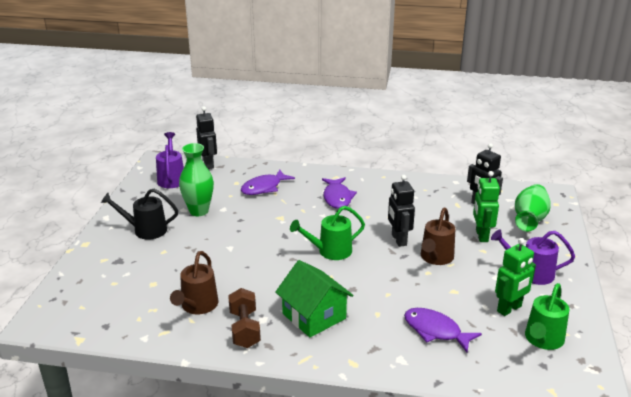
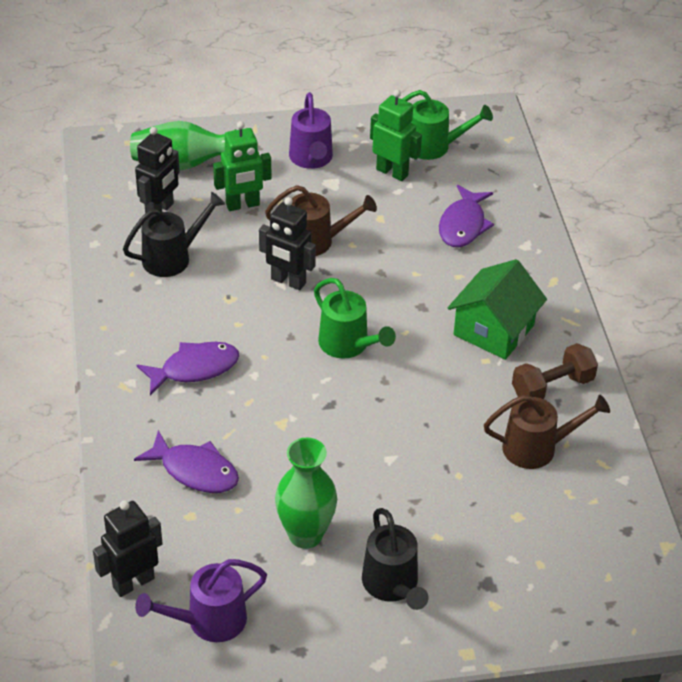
camera: 110 degrees left, 15 degrees up
(398, 240) = (288, 281): black robot -> black robot turned 60 degrees clockwise
(435, 204) = (173, 257): none -> black watering can

